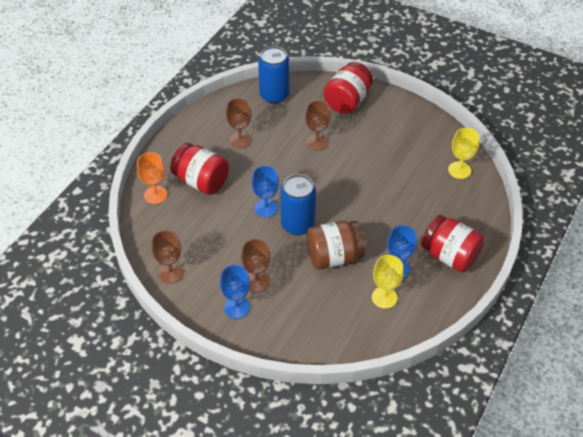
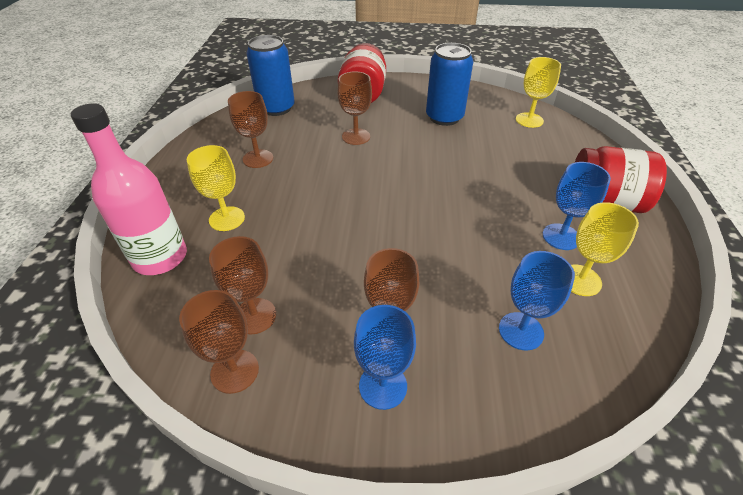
camera: 25 degrees left, 5 degrees down
(155, 195) = (160, 257): orange goblet -> pink bottle
(192, 248) = (254, 316): none -> brown goblet
(201, 181) = (227, 219): red jar -> yellow goblet
(266, 208) = (338, 223): blue goblet -> blue goblet (521, 331)
(297, 224) = (395, 228): blue can -> blue can (444, 117)
(334, 257) = (473, 251): brown jar -> none

